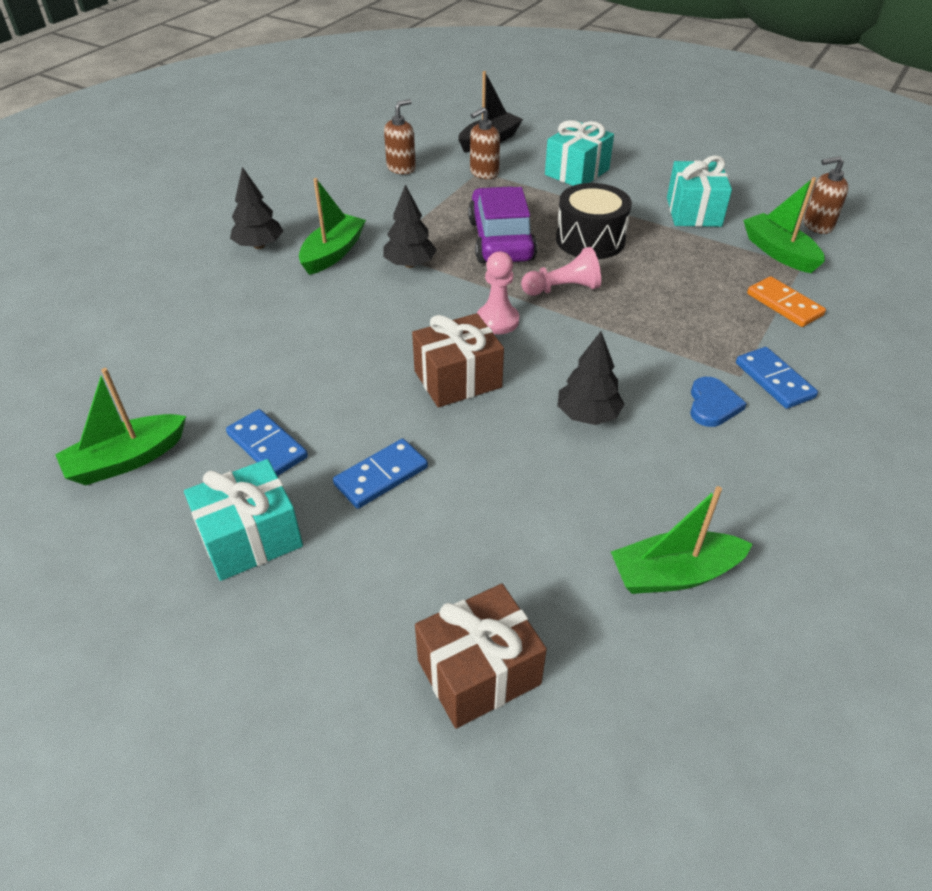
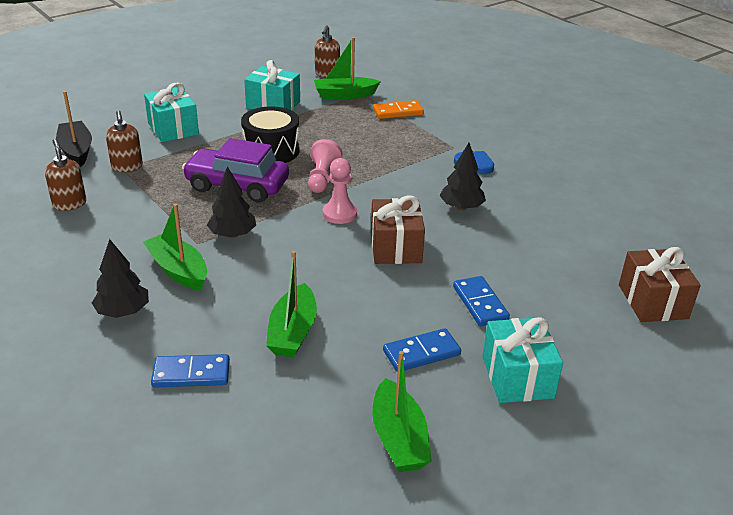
camera: 70 degrees left, 10 degrees down
(674, 574) = (600, 218): green boat -> green boat (293, 332)
(774, 380) = (464, 139): blue domino -> blue domino (191, 374)

